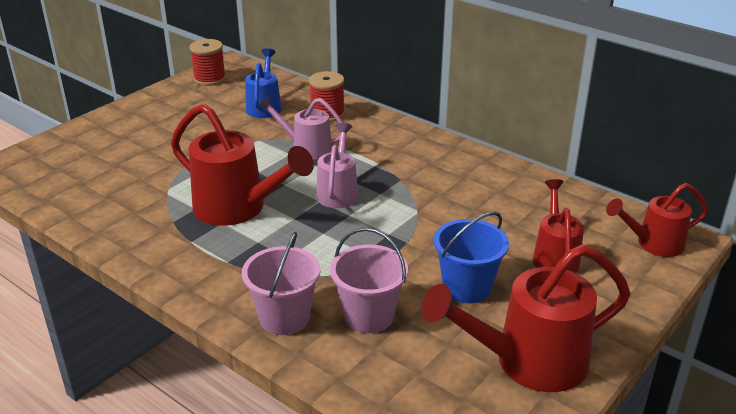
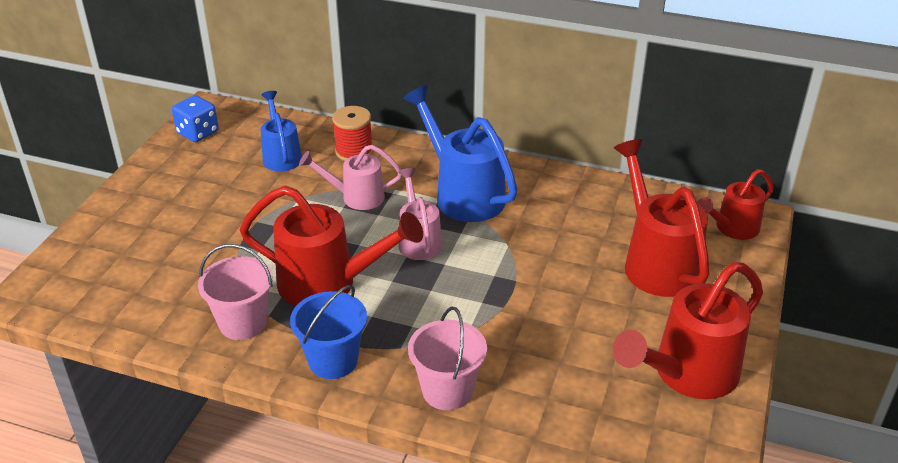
camera: 20 degrees left, 5 degrees up
(209, 79) = (198, 133): red spool -> blue dice
(369, 316) = (524, 367): pink bucket -> pink bucket (243, 323)
(402, 164) = (463, 194): none -> blue watering can
(467, 287) = (596, 314): blue bucket -> blue bucket (333, 360)
(555, 256) = (656, 262): red watering can -> red watering can, size x1.66

